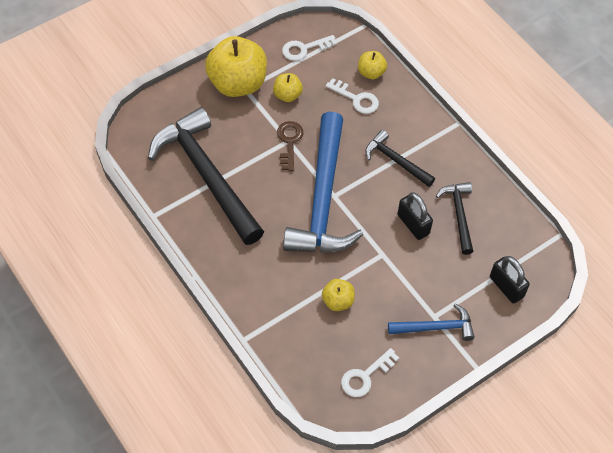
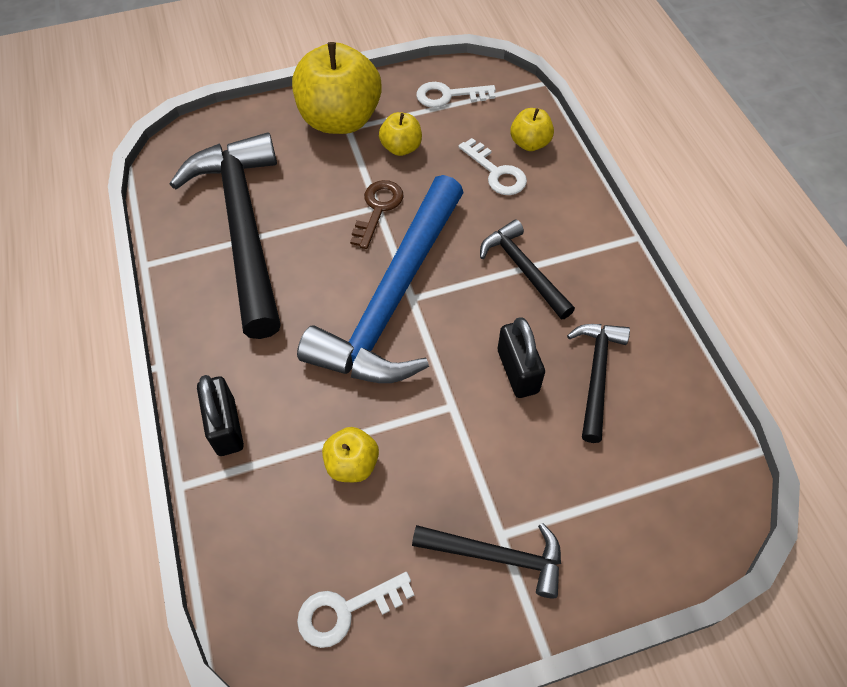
camera: 20 degrees right, 0 degrees up
(435, 327) = (497, 556): blue hammer -> black hammer
(506, 287) = (642, 517): black padlock -> black padlock (226, 427)

